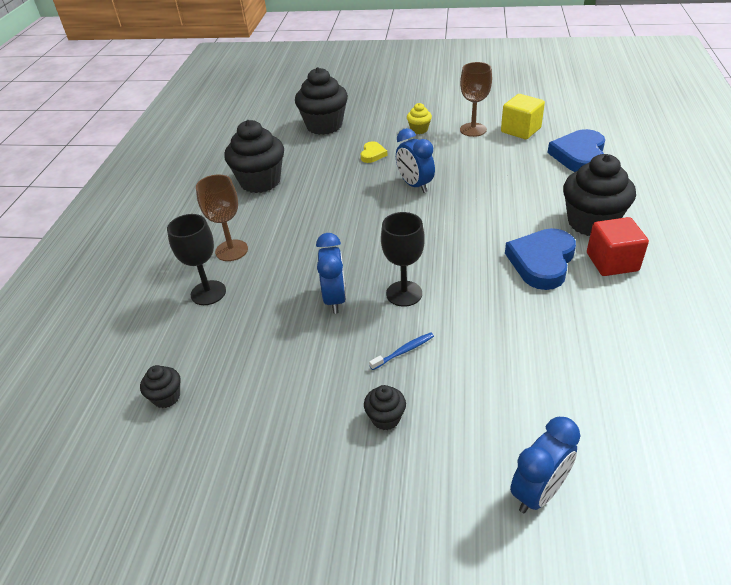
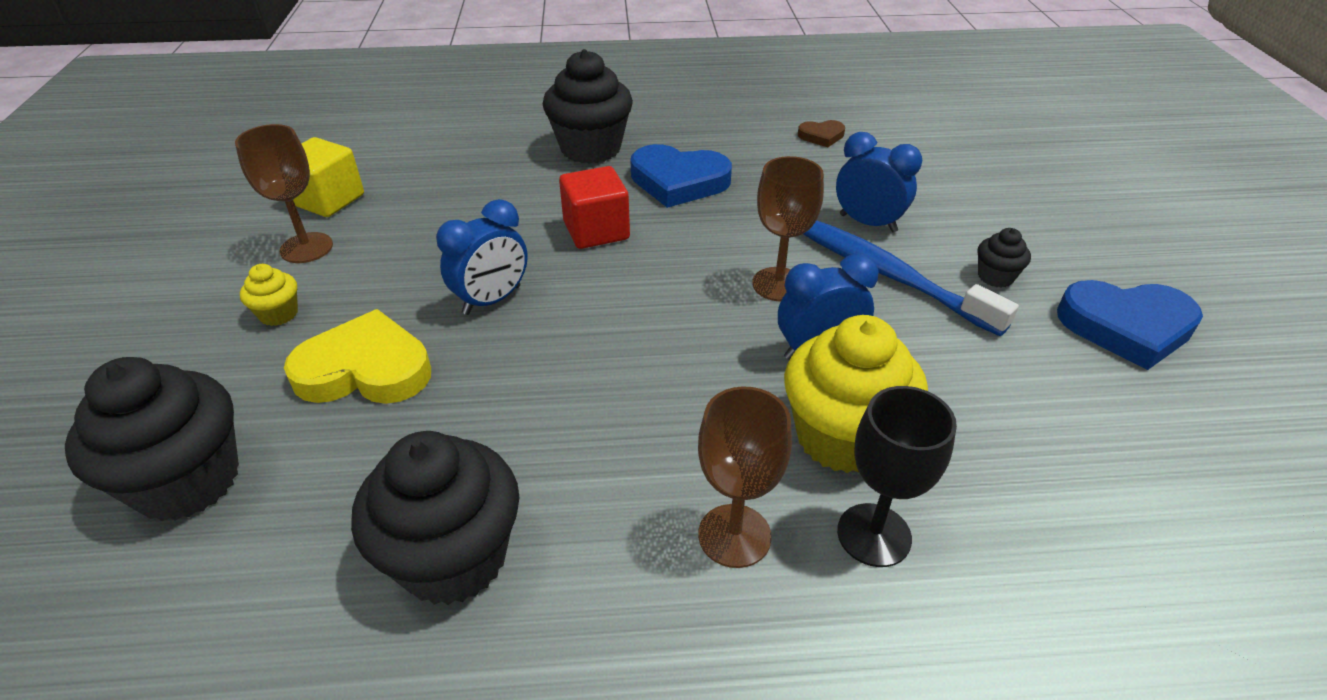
camera: 105 degrees left, 0 degrees up
(166, 397) = (1128, 510): black cupcake -> none
(268, 295) = (842, 437): none -> yellow cupcake
(372, 154) = (365, 369): yellow heart -> yellow heart, size x2.00
(403, 351) = (886, 274): blue toothbrush -> blue toothbrush, size x2.47
(404, 293) = (778, 284): black goblet -> brown goblet
(538, 492) = (1006, 183): blue clock -> blue clock (868, 223)
(579, 156) = (425, 153): blue heart -> blue heart (1126, 327)
(612, 262) = (667, 139): red cube -> red cube (596, 231)
(631, 362) = (821, 136): none -> brown heart

